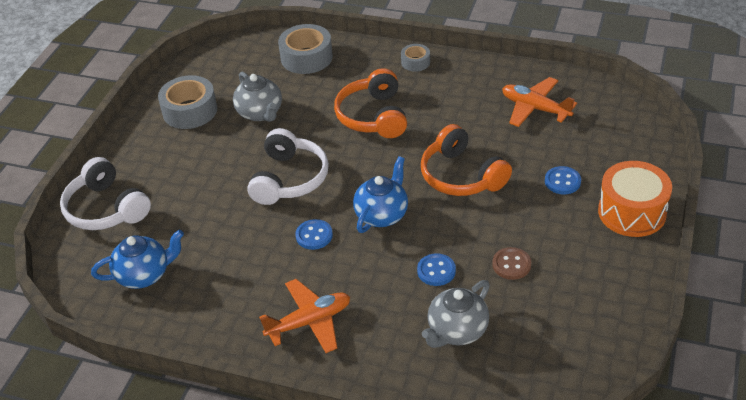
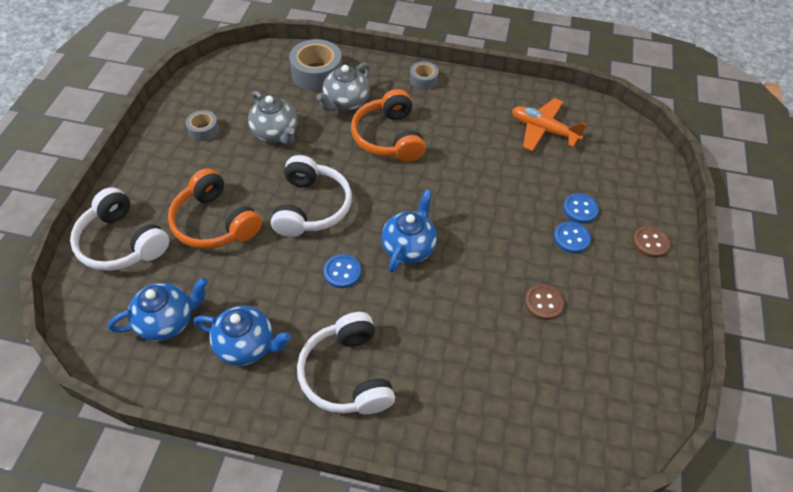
camera: 10 degrees left, 10 degrees up
(190, 111) = (203, 130): grey tape -> grey tape, size x0.55
(216, 296) = (246, 345): none -> blue teapot
(309, 322) = (347, 374): orange plane -> white headphones
(436, 271) = (470, 311): blue button -> blue button (571, 238)
(457, 331) = (499, 381): grey teapot -> grey teapot (345, 102)
(461, 176) = (482, 203): orange headphones -> orange headphones (215, 223)
(632, 212) = (650, 242): orange drum -> brown button

